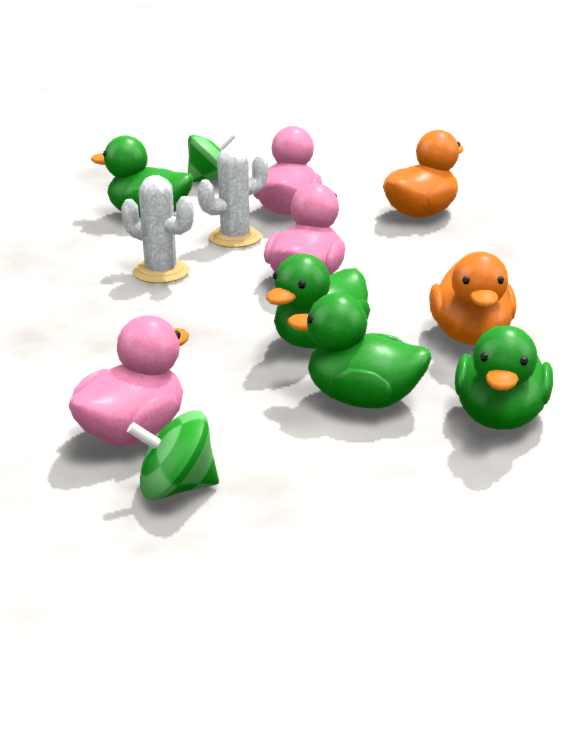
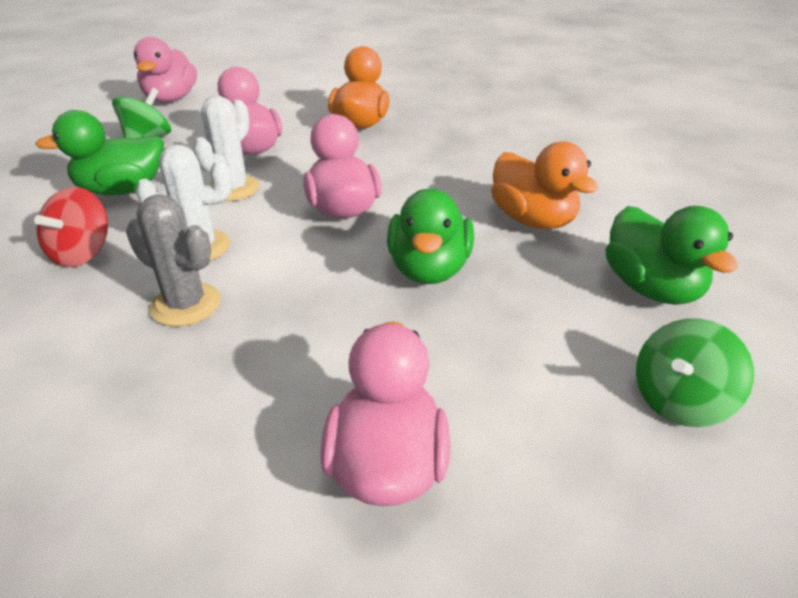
camera: 35 degrees left, 10 degrees up
(77, 252) = (82, 253): none -> red spinning top
(110, 305) = (186, 305): none -> grey cactus
(176, 488) = (516, 519): green spinning top -> green spinning top (679, 400)
(269, 150) = (171, 99): none -> pink duck
(363, 400) = (538, 316): green duck -> none

